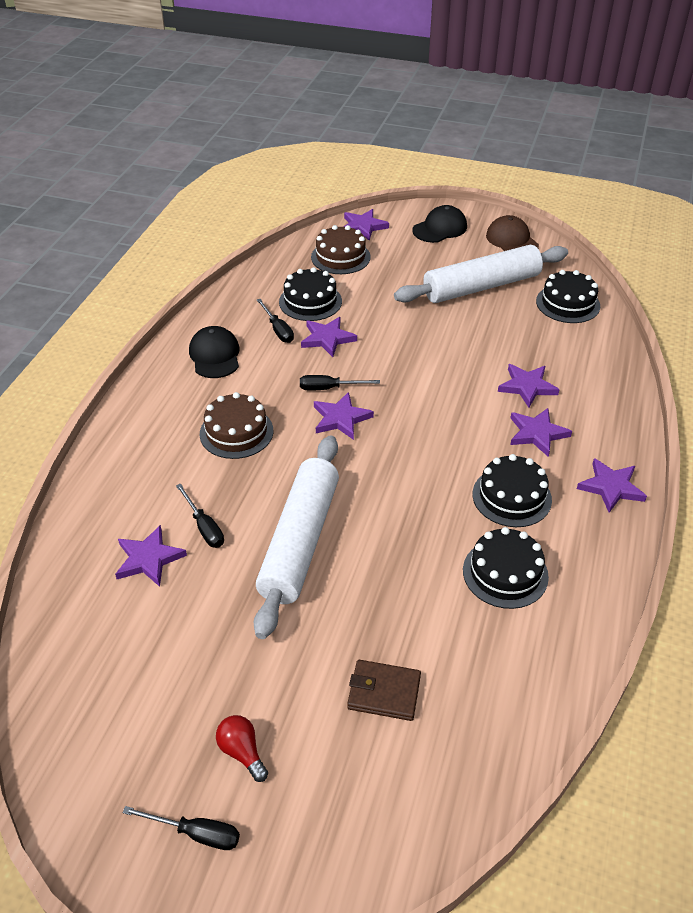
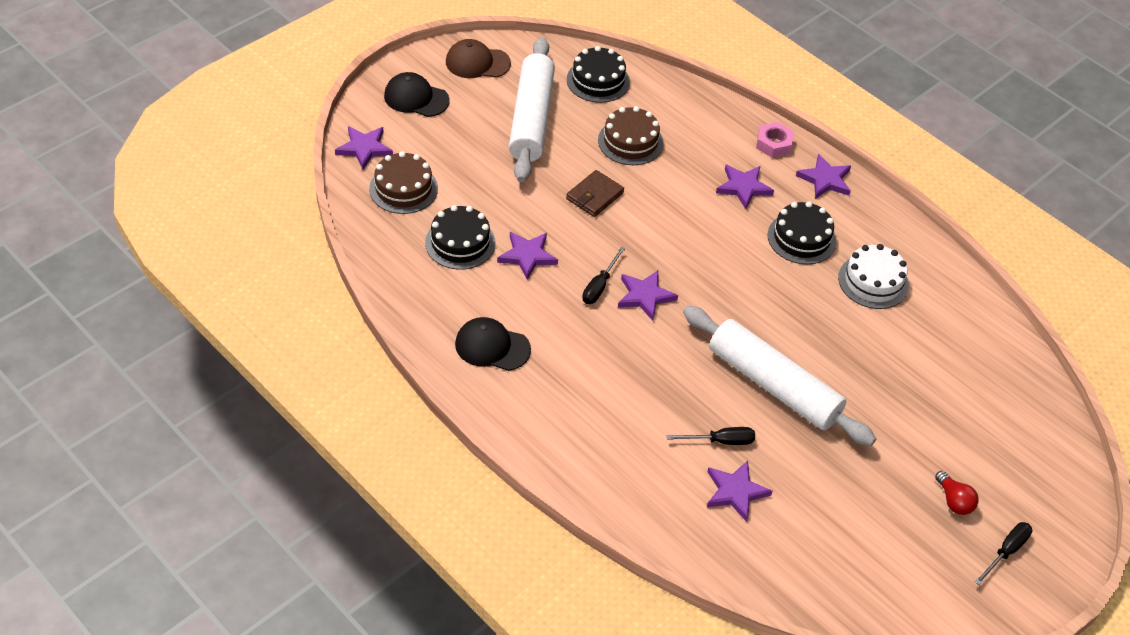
camera: 65 degrees left, 5 degrees up
(236, 432) = (615, 374): brown cake -> brown cake (630, 142)
(242, 752) = (954, 501): red light bulb -> red light bulb turned 105 degrees counterclockwise
(278, 330) = (487, 285): black screwdriver -> none
(384, 692) = (942, 400): brown wallet -> brown wallet (594, 196)
(440, 228) = (416, 98): black cap -> black cap turned 60 degrees counterclockwise
(505, 573) = (873, 281): black cake -> white cake
(527, 386) = (685, 163): purple star -> none
(618, 434) = (774, 144): none -> pink nut

